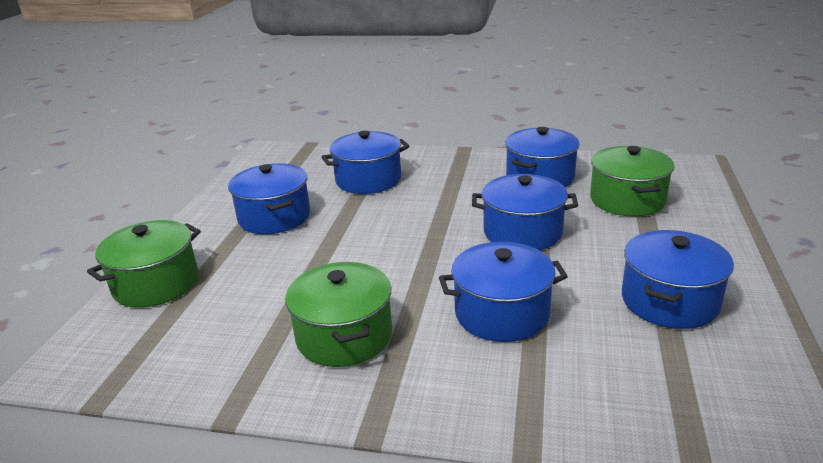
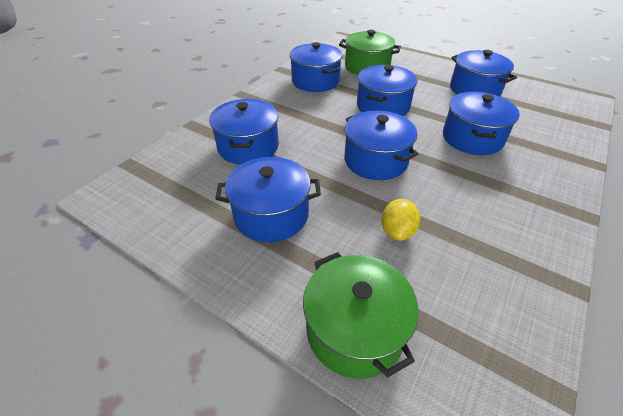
camera: 70 degrees left, 15 degrees up
(278, 284) = (397, 231): none -> yellow lemon
(344, 336) = (483, 207): green pot -> none
(393, 250) = (375, 160): none -> blue pot

